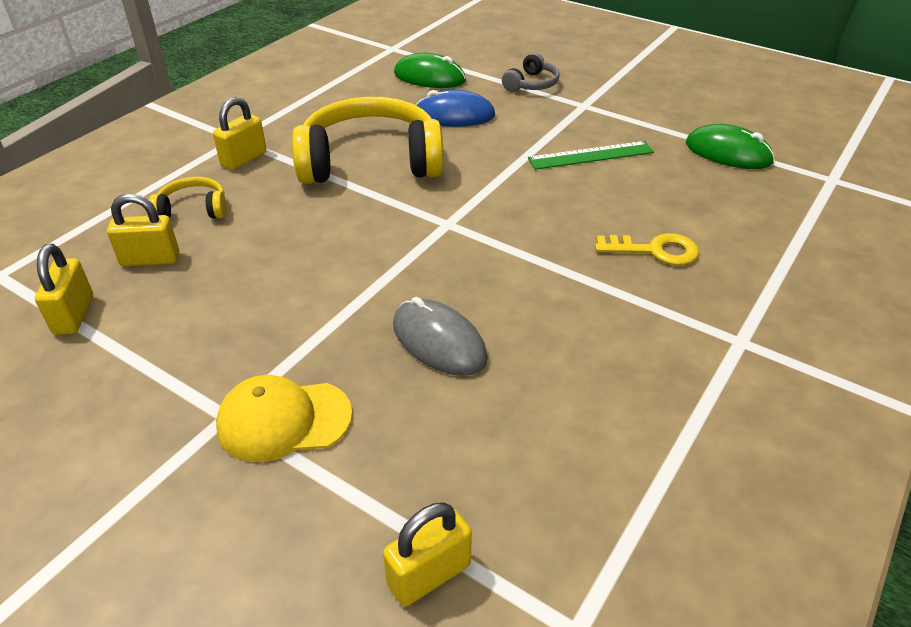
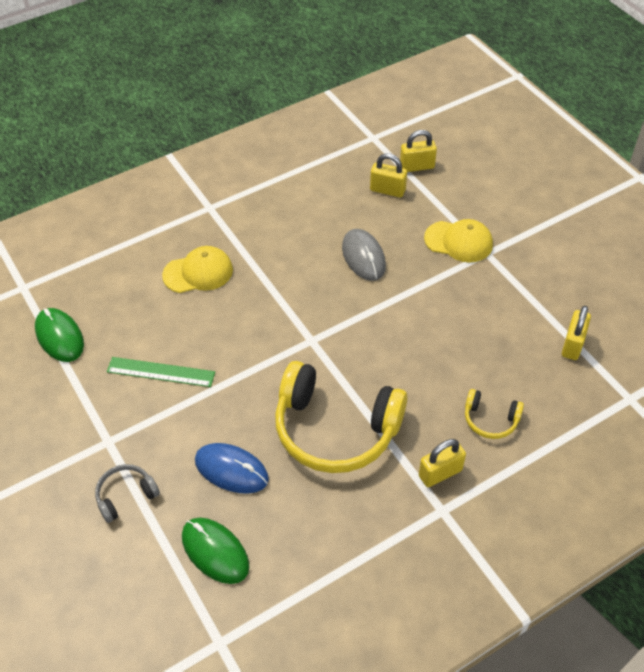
camera: 155 degrees left, 10 degrees up
(150, 259) = (524, 377): yellow padlock -> yellow padlock (387, 190)
(655, 250) = (198, 272): yellow key -> yellow cap

